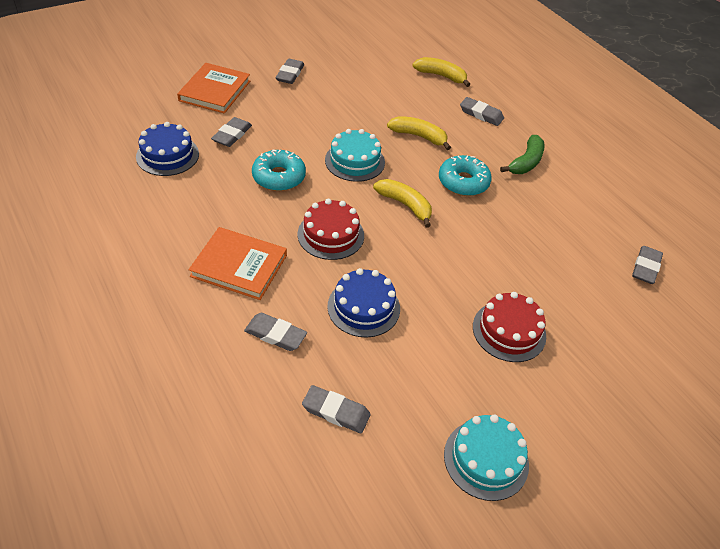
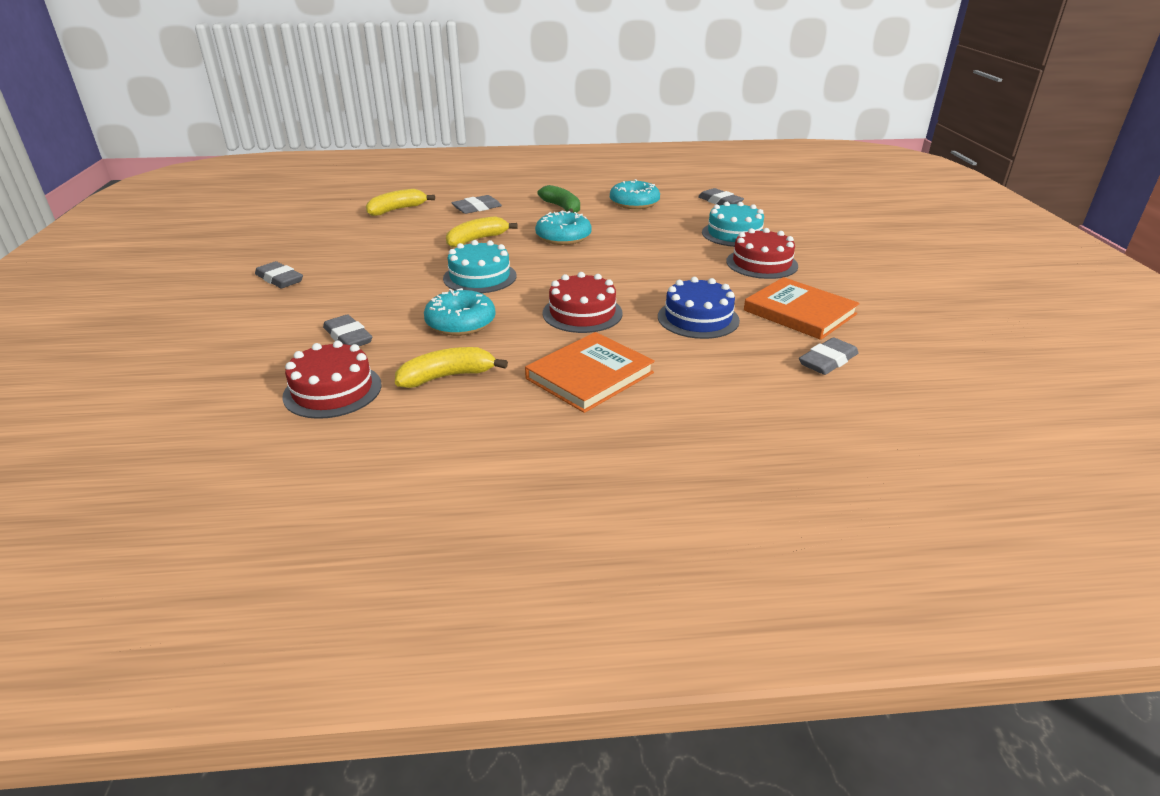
camera: 60 degrees left, 15 degrees down
(167, 155) = (332, 390): blue cake -> red cake
(215, 91) = (241, 332): orange book -> orange book (799, 312)
(275, 334) = (710, 373): grey eraser -> none
(405, 205) = (571, 268): yellow banana -> yellow banana (447, 376)
(486, 459) = (897, 305): turquoise cake -> turquoise cake (734, 234)
(581, 205) = (634, 203): none -> turquoise donut

